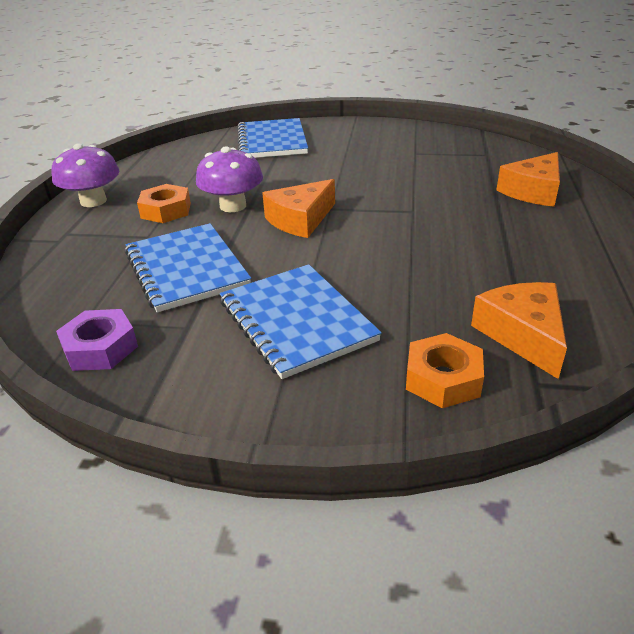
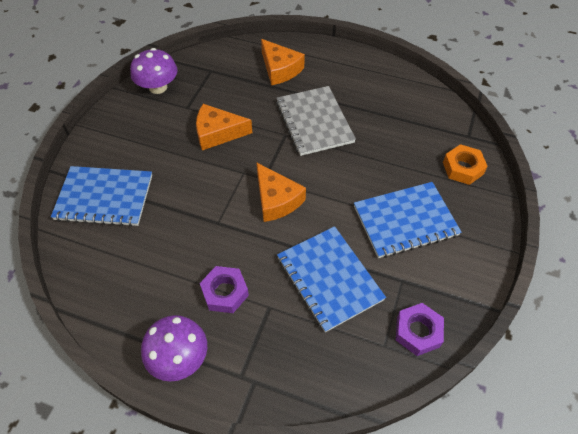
camera: 80 degrees left, 20 degrees up
(166, 210) = (225, 292): orange nut -> purple nut
(186, 269) = (329, 279): blue notebook -> blue notebook turned 75 degrees clockwise
(233, 206) = (235, 241): purple mushroom -> purple mushroom (158, 87)
(451, 227) = (314, 122): none -> grey notebook
(523, 335) = (432, 128): orange cheese -> orange cheese (218, 133)

